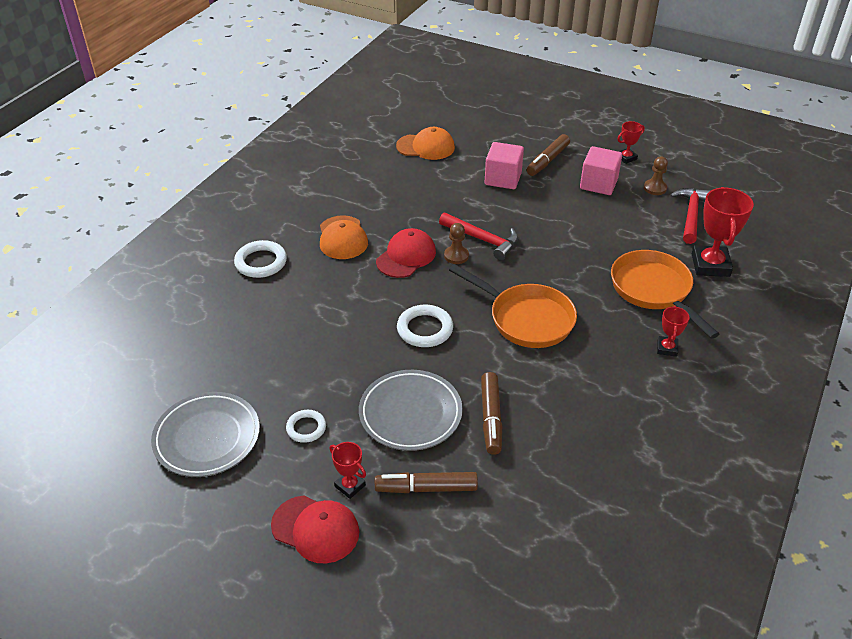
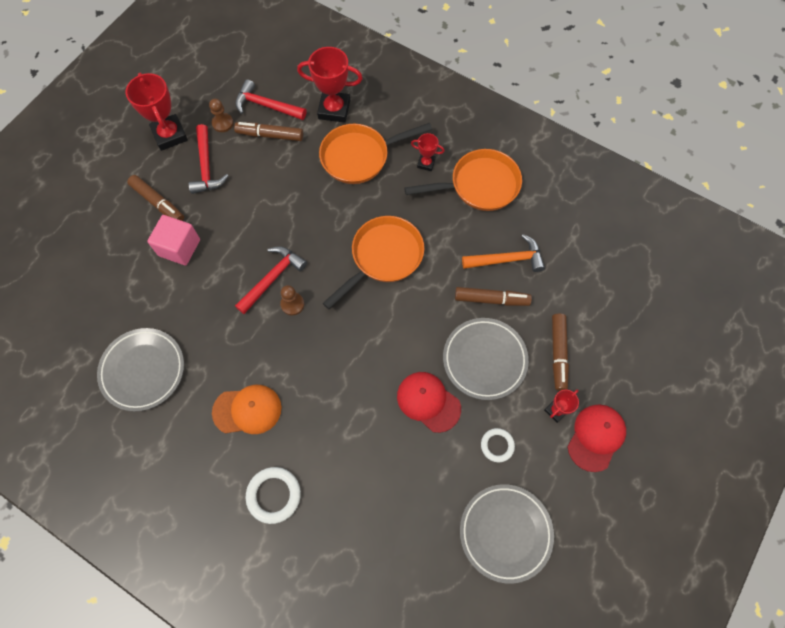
camera: 85 degrees left, 25 degrees up
(377, 174) = (143, 370): none -> grey plate
(406, 256) = (286, 349): red cap -> red cap (428, 402)
(425, 329) = (388, 340): white ring -> none
(426, 147) = (103, 316): orange cap -> none
(550, 432) = (507, 259): none -> orange hammer
(598, 184) = (206, 166): pink cube -> red hammer
(626, 158) = (170, 135): red trophy -> red trophy, size x1.91
(652, 401) = (479, 185): none -> orange pan
(654, 221) = (270, 135): none -> brown marker

